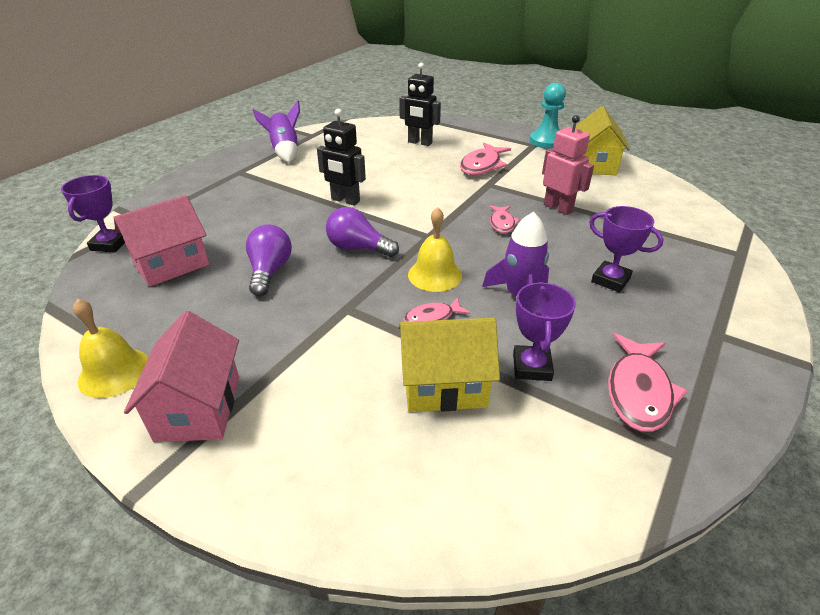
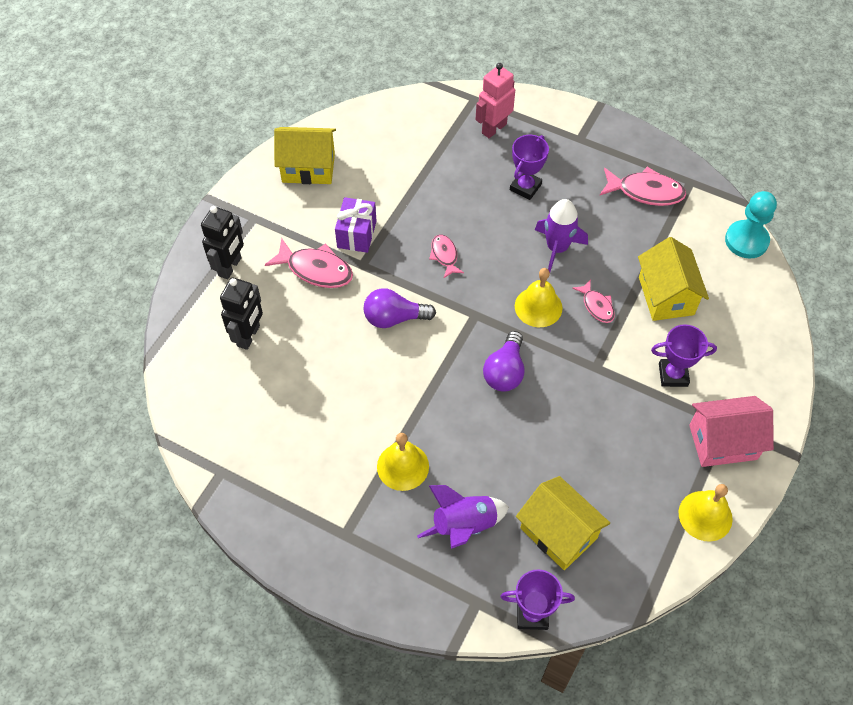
camera: 95 degrees left, 20 degrees up
(171, 264) = (558, 533): pink house -> yellow house
(269, 271) = (555, 439): purple light bulb -> purple light bulb (394, 318)
(282, 194) = (403, 466): none -> yellow bell
(285, 151) = (279, 494): purple rocket -> purple rocket (464, 526)
(345, 200) = (411, 398): black robot -> black robot (230, 267)
(502, 223) = (444, 255): pink fish -> pink fish turned 105 degrees counterclockwise
(522, 183) = (356, 234): none -> purple gift
(531, 367) = (636, 246): purple trophy -> purple trophy (673, 375)
(546, 141) = (244, 204): turquoise pawn -> turquoise pawn (746, 240)
(558, 208) = (409, 209): pink robot -> pink robot (493, 128)

